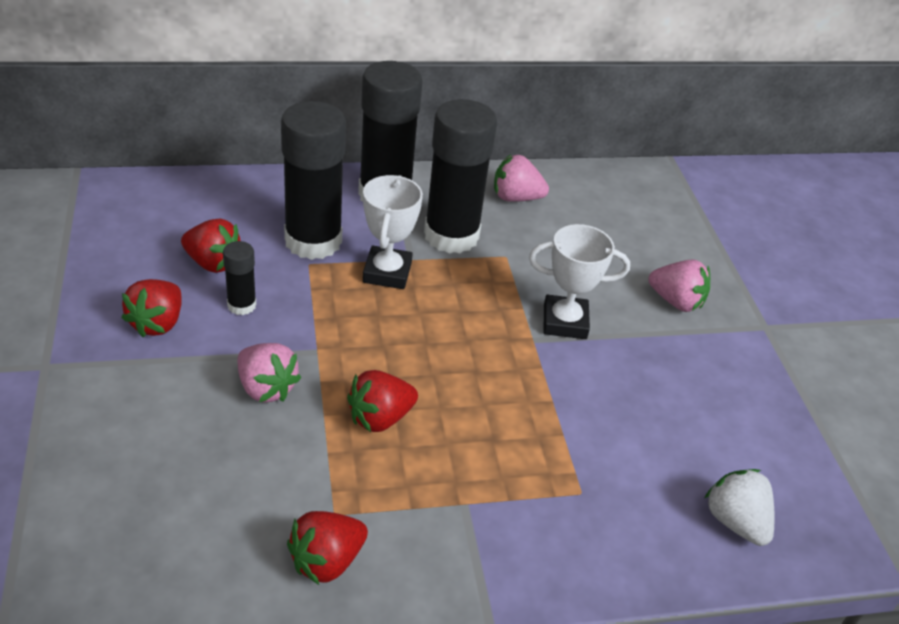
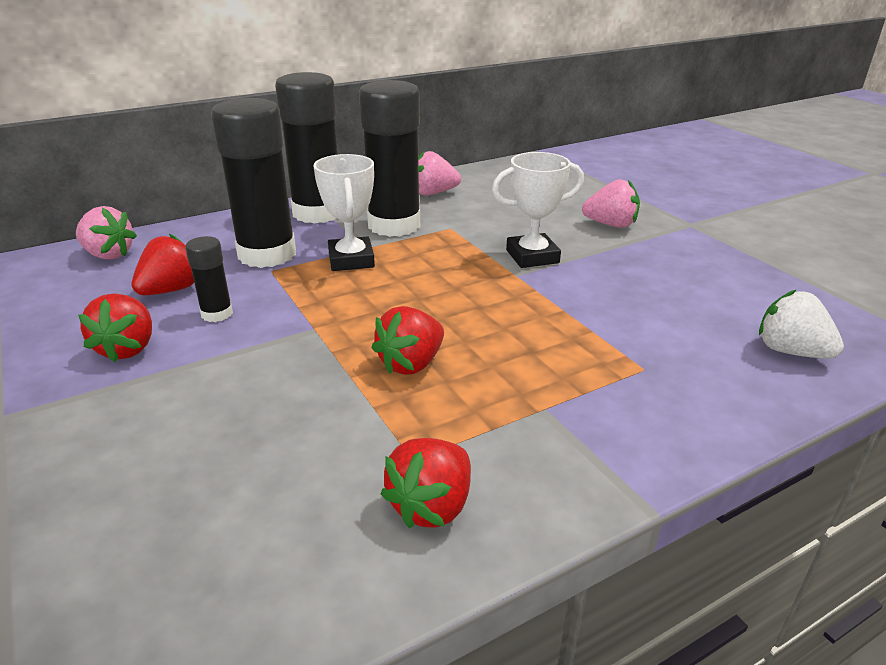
camera: 15 degrees left, 10 degrees down
(213, 263) = (171, 290): red strawberry -> red strawberry turned 60 degrees counterclockwise
(266, 388) = (276, 371): pink strawberry -> pink strawberry (108, 255)

